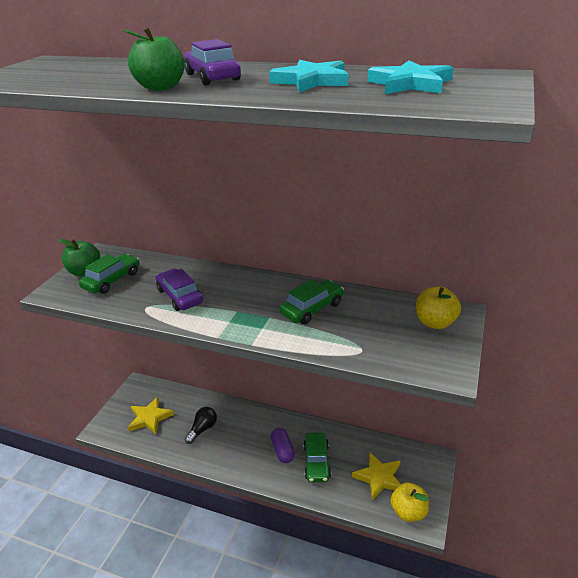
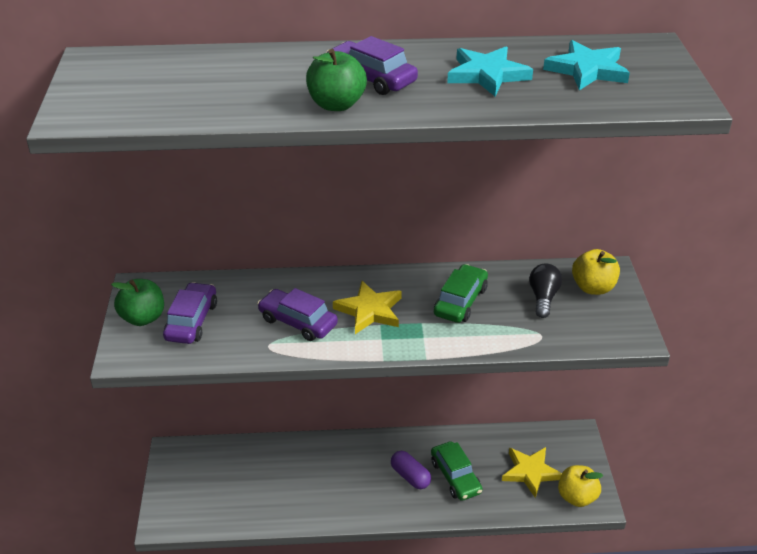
camera: 25 degrees left, 5 degrees up
(112, 280) = (192, 321): green car -> purple car
(150, 418) = (220, 488): yellow star -> yellow star (369, 311)
(203, 429) = (298, 481): black light bulb -> black light bulb (543, 298)

